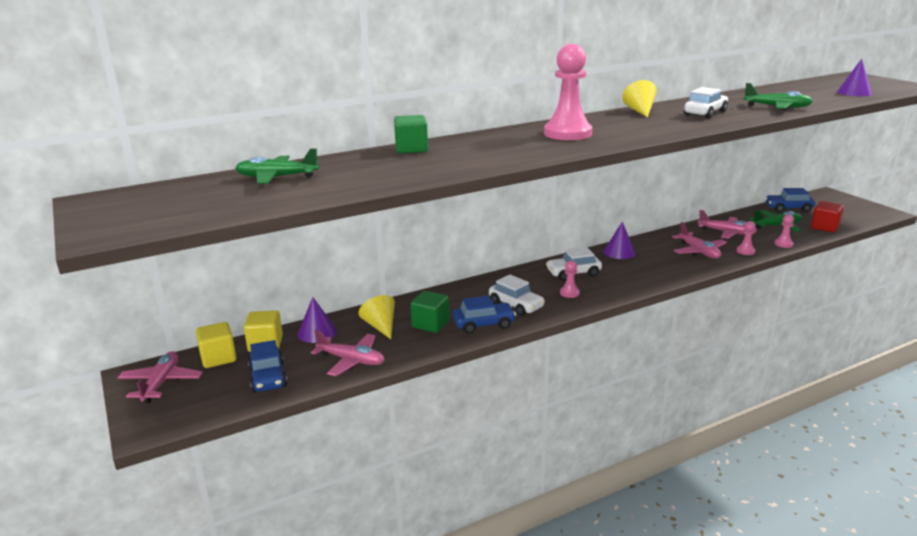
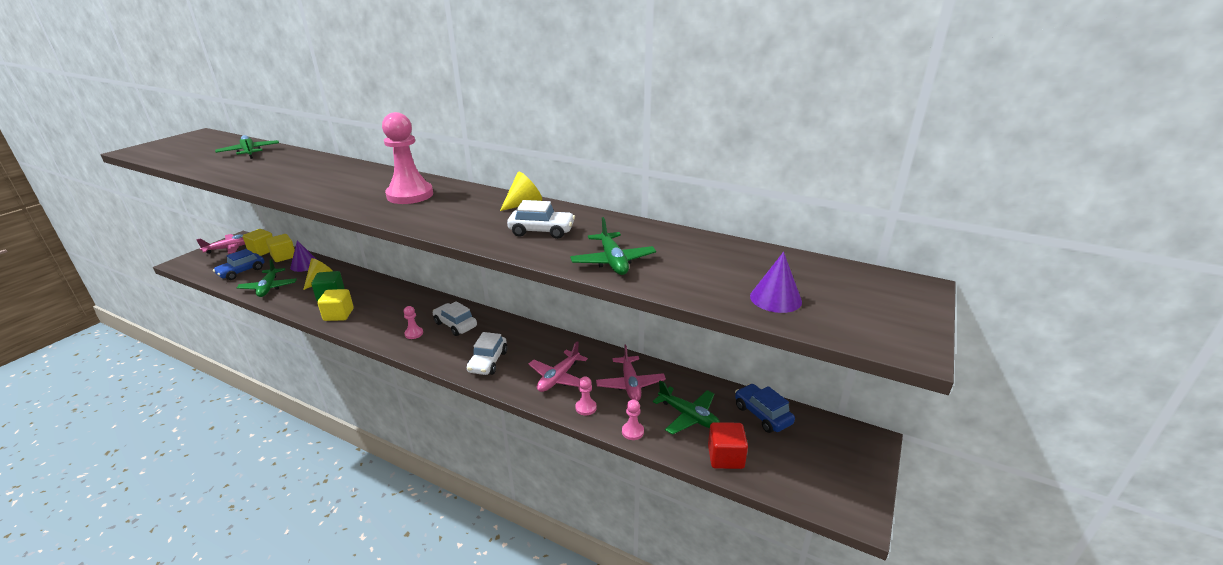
camera: 55 degrees right, 5 degrees up
(351, 360) = (269, 287): pink plane -> green plane
(411, 149) = (333, 164): green cube -> none
(484, 324) = (338, 315): blue car -> yellow cube
(516, 305) = (377, 317): white car -> white car (488, 362)
(619, 252) = (520, 334): purple cone -> none

